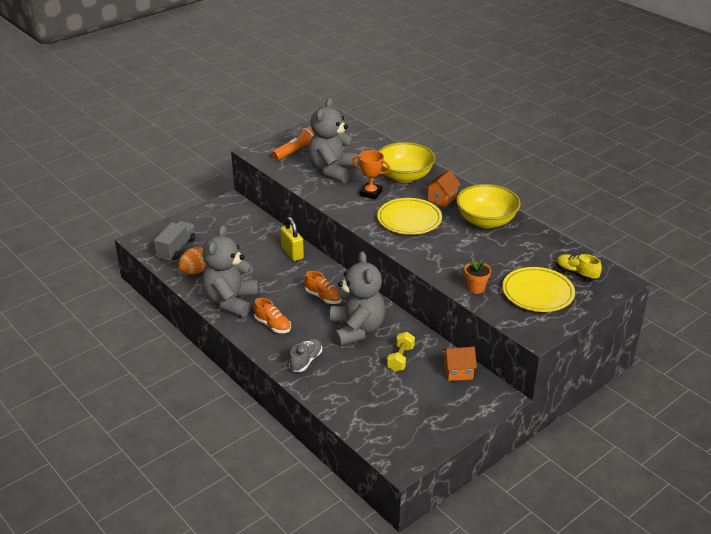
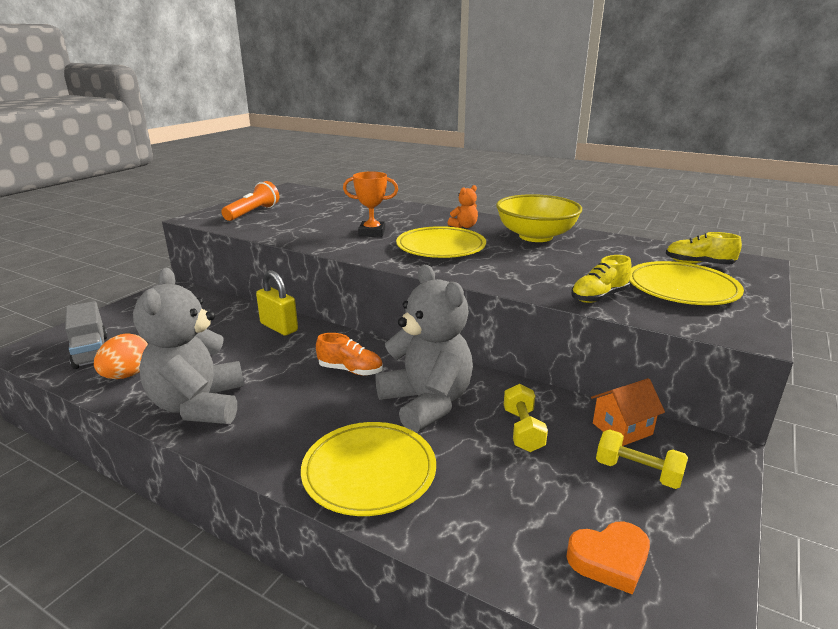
camera: 20 degrees left, 10 degrees down
(176, 248) = (91, 351): grey truck -> grey truck turned 150 degrees clockwise
(273, 325) = (285, 426): orange shoe -> none
(306, 361) = (369, 471): grey shoe -> yellow plate
(332, 171) = (309, 221): grey teddy bear -> none
(394, 428) = (609, 560): none -> orange heart
(404, 176) = (403, 216): yellow bowl -> none
(442, 199) = (464, 226): orange house -> orange teddy bear
(444, 396) = (637, 472): none -> yellow dumbbell
(476, 288) = (599, 297): orange flower pot -> yellow shoe

